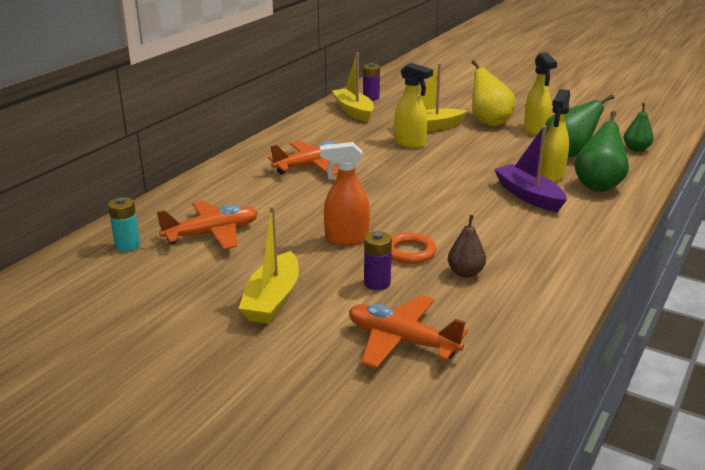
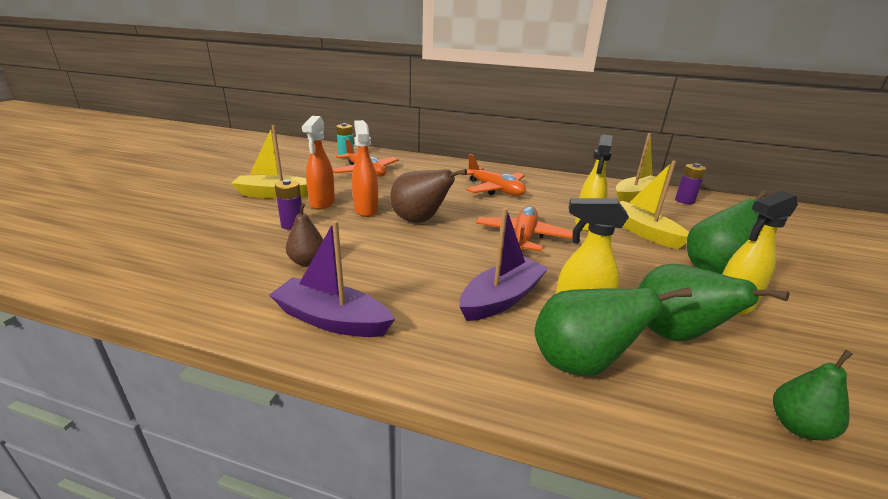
camera: 75 degrees right, 0 degrees up
(317, 265) = (322, 203): none -> orange spray bottle
(384, 212) = (420, 221): none -> brown pear
(401, 341) = (201, 238): orange plane -> orange plane (523, 238)
(409, 252) = (347, 235): orange ring -> none
(489, 122) = (713, 268): yellow pear -> green pear
(559, 261) = (332, 320): none -> purple boat

